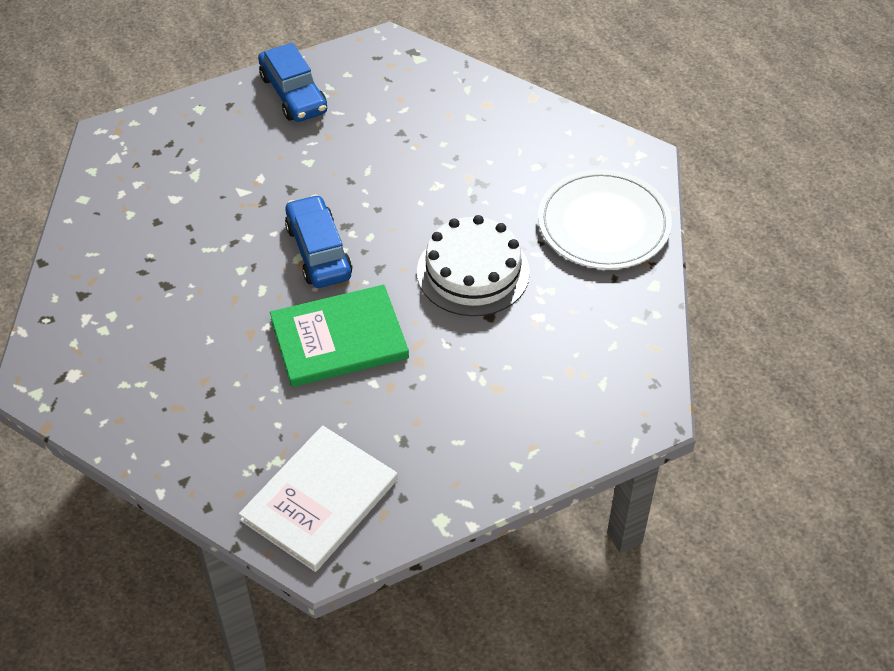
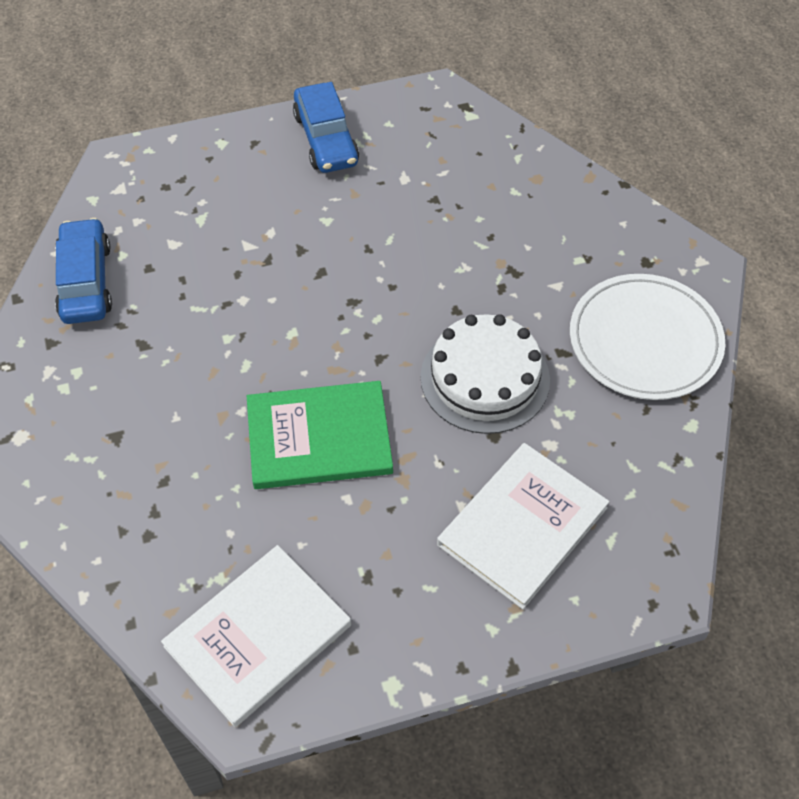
camera: 10 degrees right, 5 degrees up
(319, 251) = (317, 328): blue car -> blue car (86, 281)
(526, 383) = (522, 526): none -> white book

